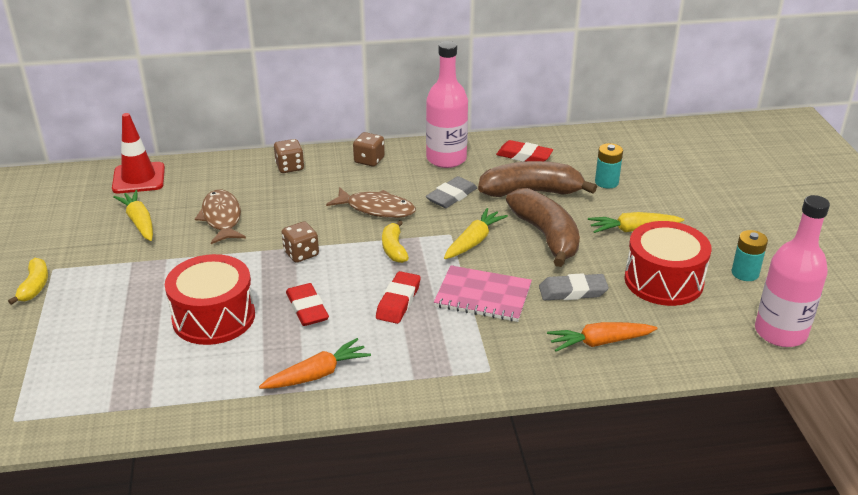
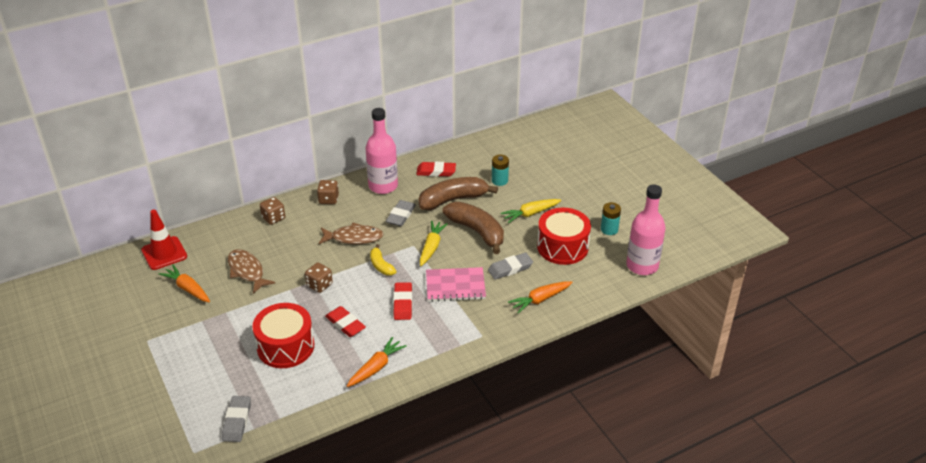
camera: 20 degrees left, 5 degrees up
(35, 286) = (142, 357): yellow banana -> none
(93, 395) = (237, 421): none -> grey eraser
(139, 222) = (188, 289): yellow carrot -> orange carrot

